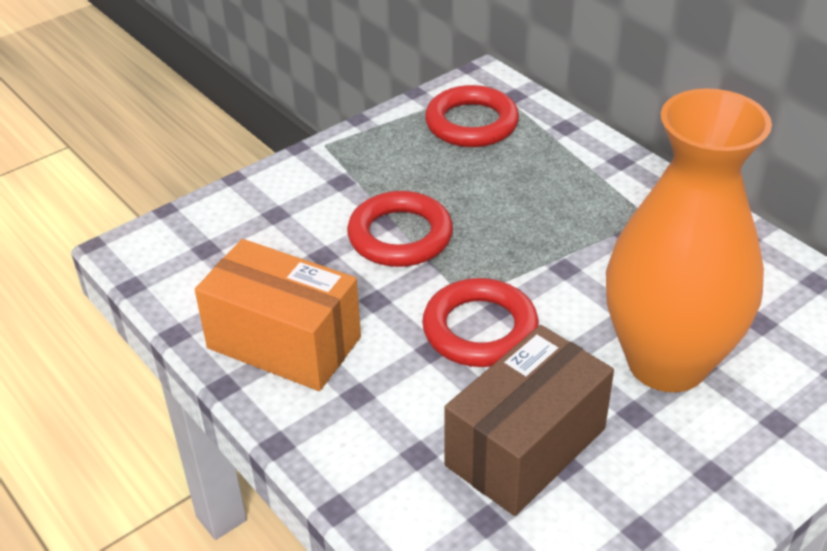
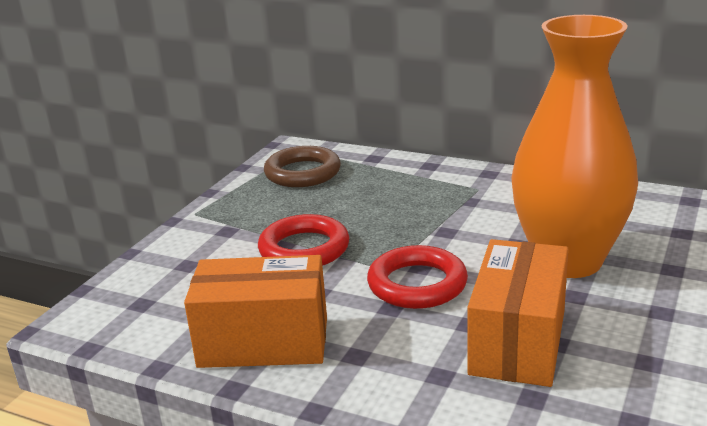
camera: 25 degrees left, 15 degrees down
(471, 123) = (302, 173): red ring -> brown ring
(525, 447) = (518, 342): brown box -> orange box

